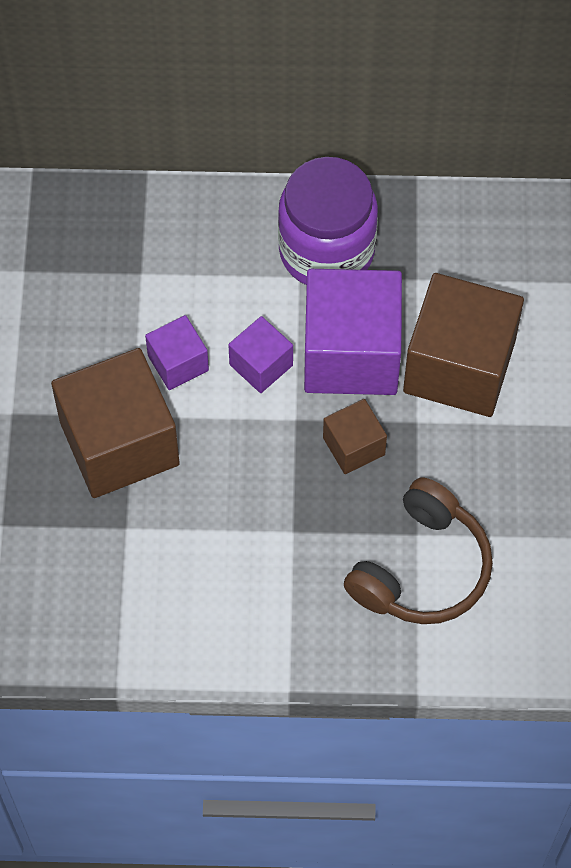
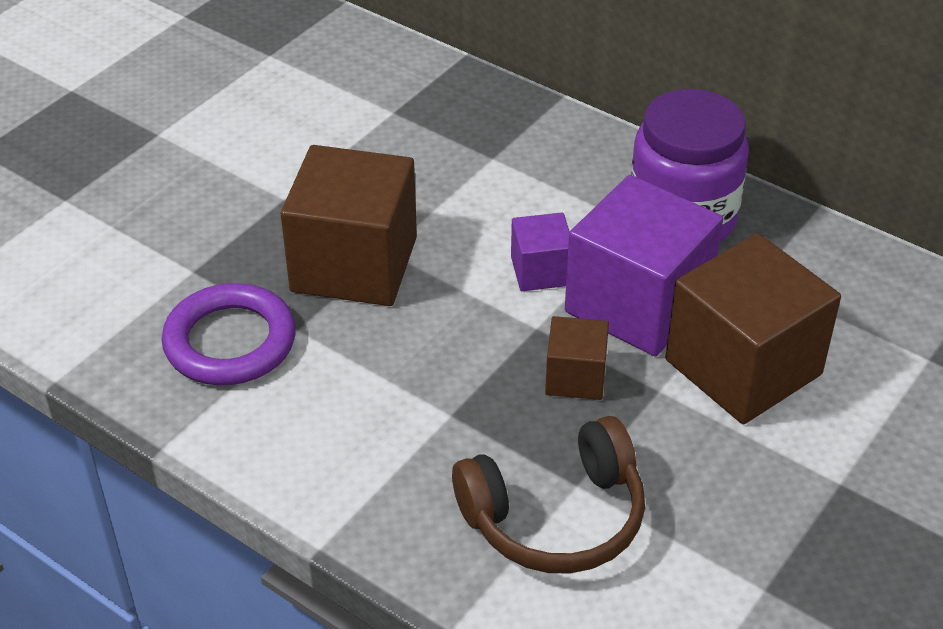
camera: 35 degrees right, 20 degrees down
(87, 570) = (230, 342): none -> purple ring
(178, 363) = (464, 233): purple cube -> none

